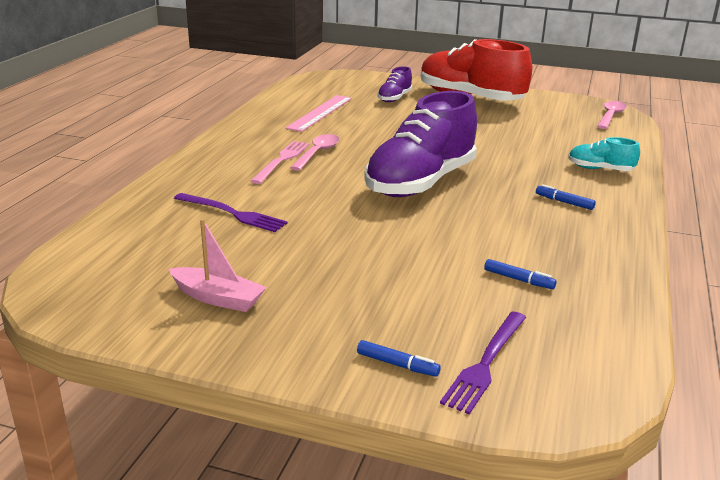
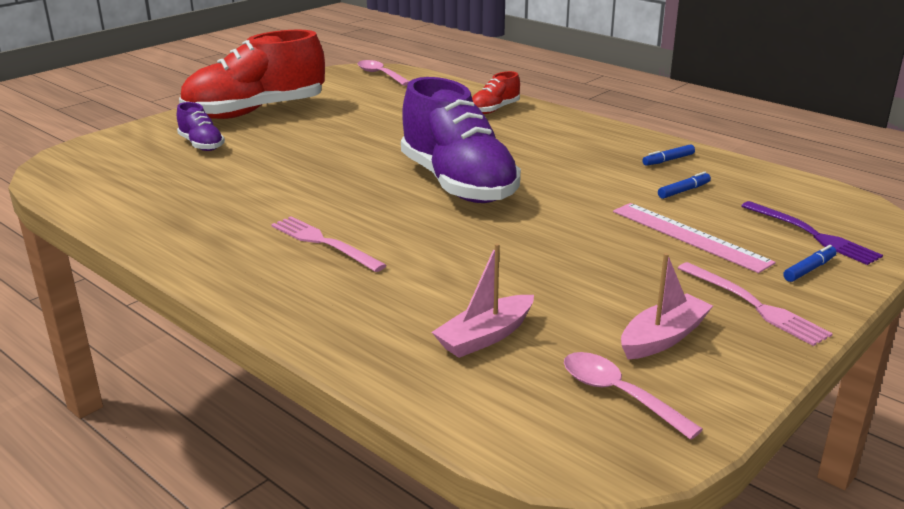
camera: 65 degrees left, 0 degrees up
(185, 231) = (485, 336): none -> pink boat
(232, 213) = (455, 298): purple fork -> none
(300, 336) = (753, 305): none -> pink fork
(317, 153) = (323, 218): pink spoon -> pink spoon (618, 394)
(320, 113) = (192, 193): pink ruler -> pink ruler (689, 236)
(564, 202) = (550, 139): blue marker -> blue marker (668, 160)
(600, 169) = (494, 110): turquoise shoe -> red shoe

